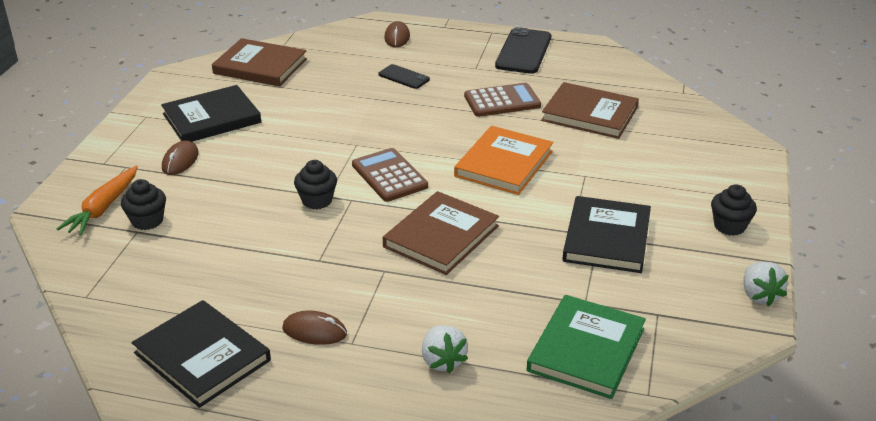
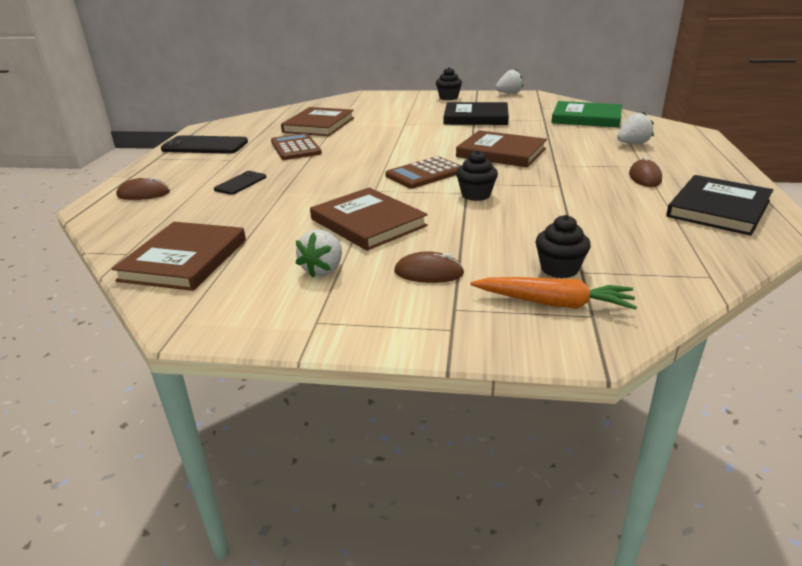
camera: 95 degrees left, 5 degrees down
(211, 118) = (323, 270): black book -> white strawberry
(283, 138) = (368, 222): none -> brown book
(504, 164) = (395, 142): orange book -> none

